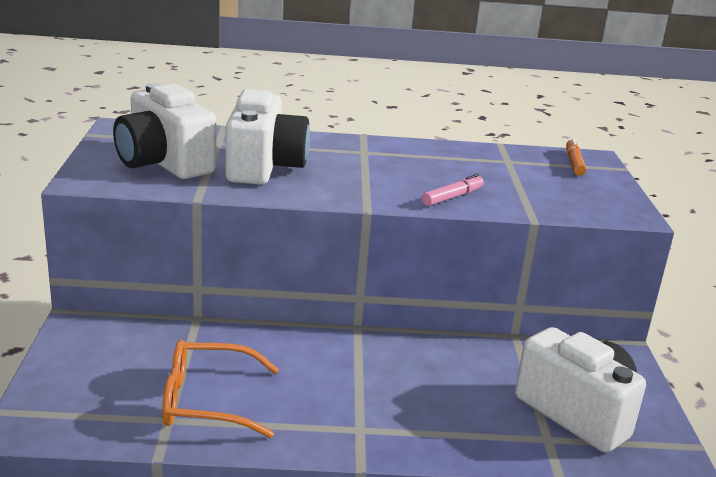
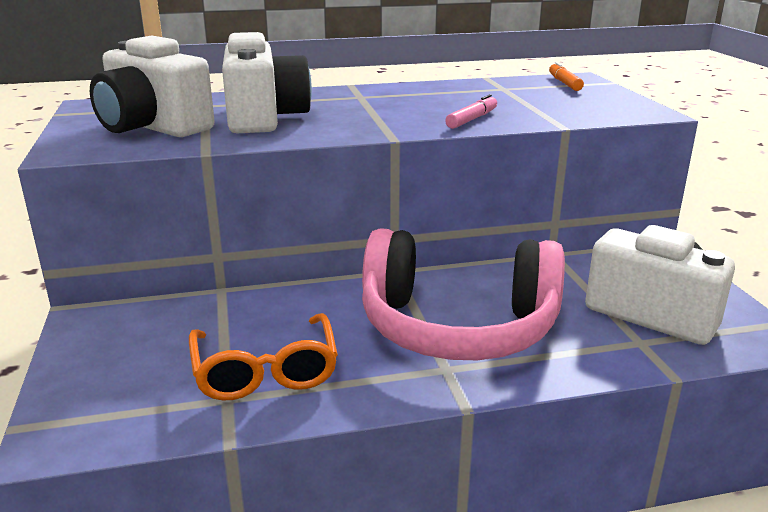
camera: 10 degrees left, 0 degrees up
(207, 401) = (265, 371): orange glasses -> orange glasses turned 90 degrees counterclockwise
(388, 392) = (457, 326): none -> pink headphones

